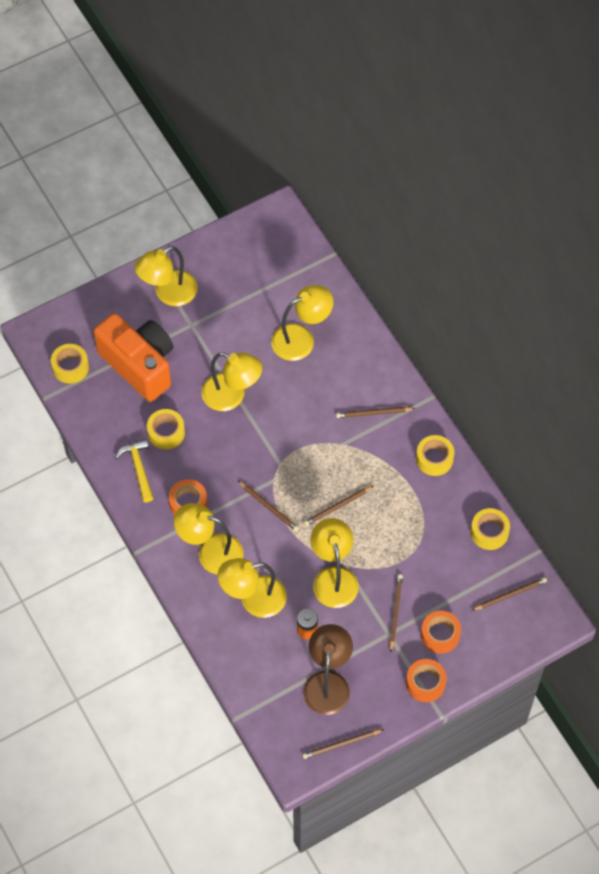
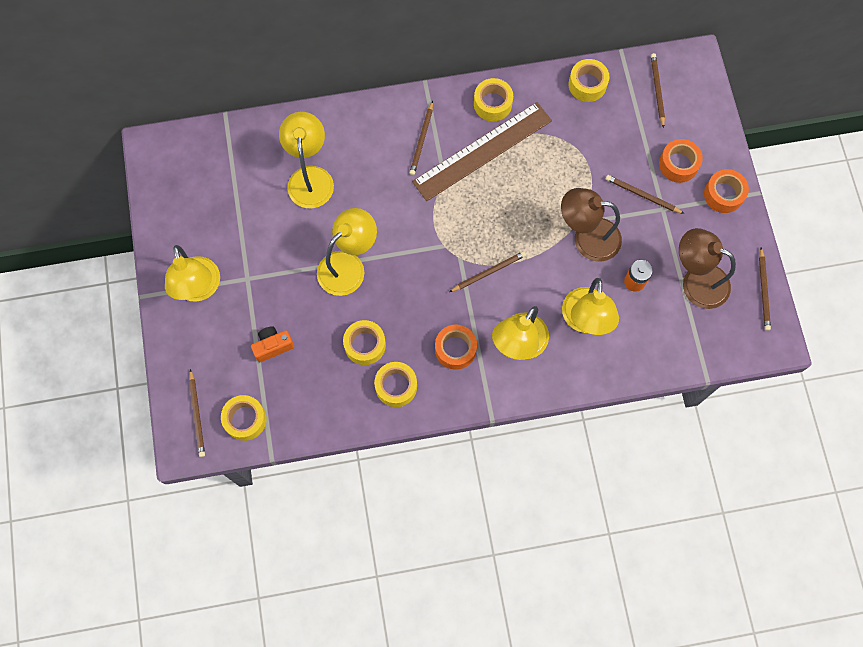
camera: 70 degrees left, 10 degrees up
(138, 468) = (396, 386): yellow hammer -> yellow tape
(139, 365) = (273, 346): orange camera -> orange camera, size x0.42
(333, 577) = (587, 238): yellow lamp -> brown lamp
(337, 507) = (512, 208): brown pencil -> brown pencil (197, 415)
(383, 465) = (482, 151): none -> brown ruler

